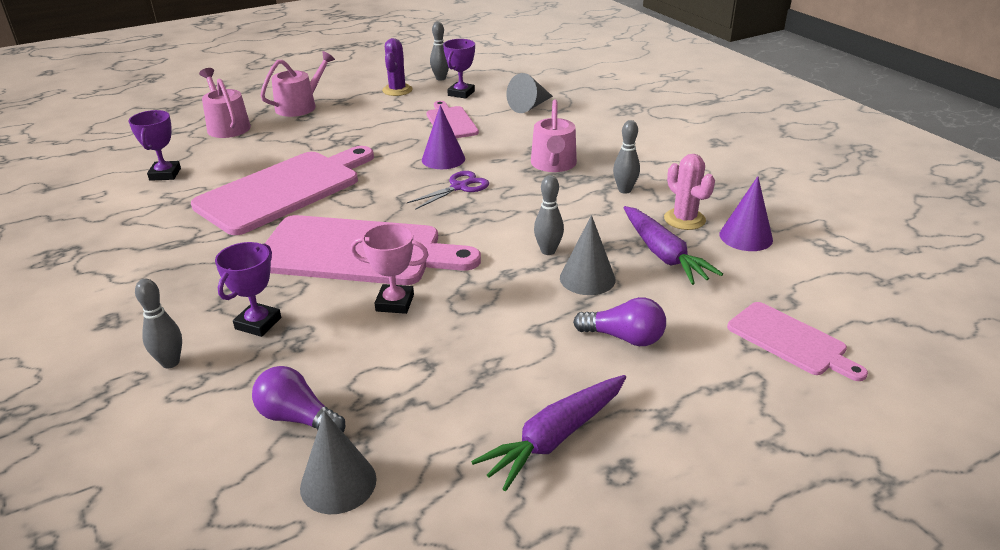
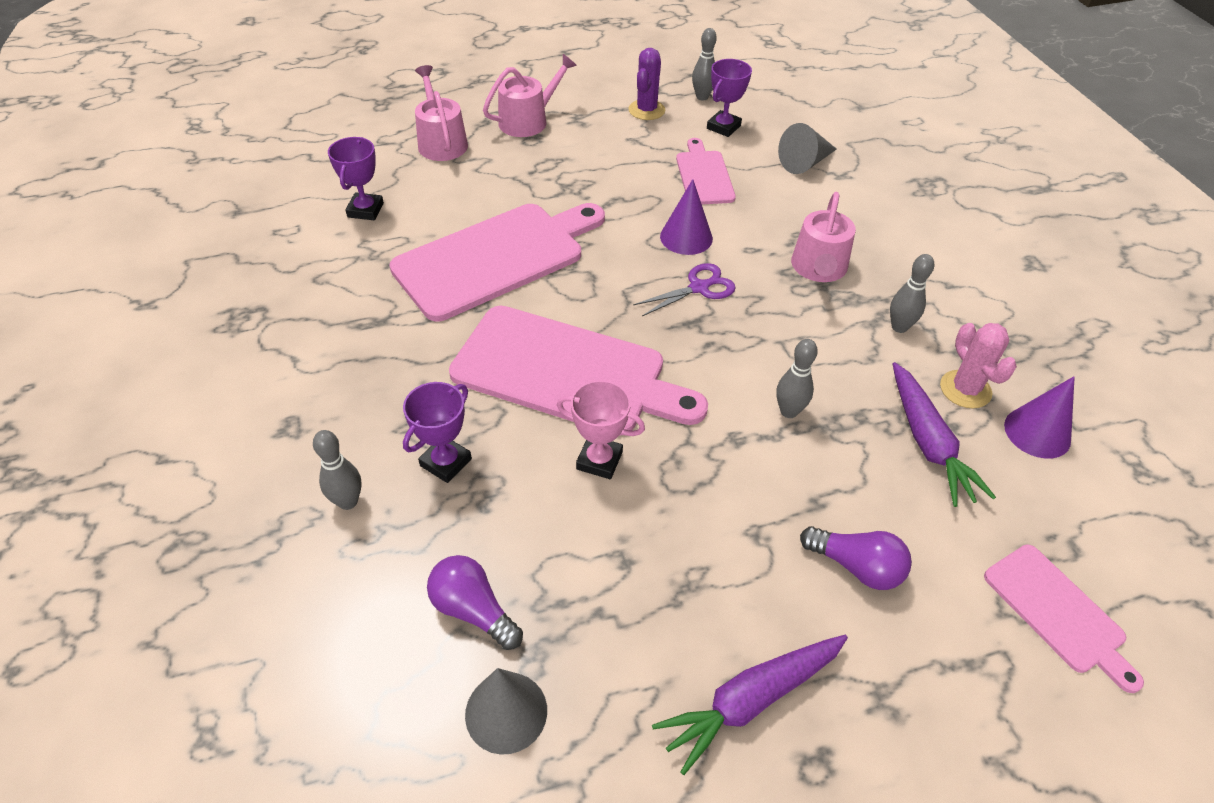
camera: 10 degrees right, 15 degrees up
(587, 278) = (828, 464): grey cone -> none

